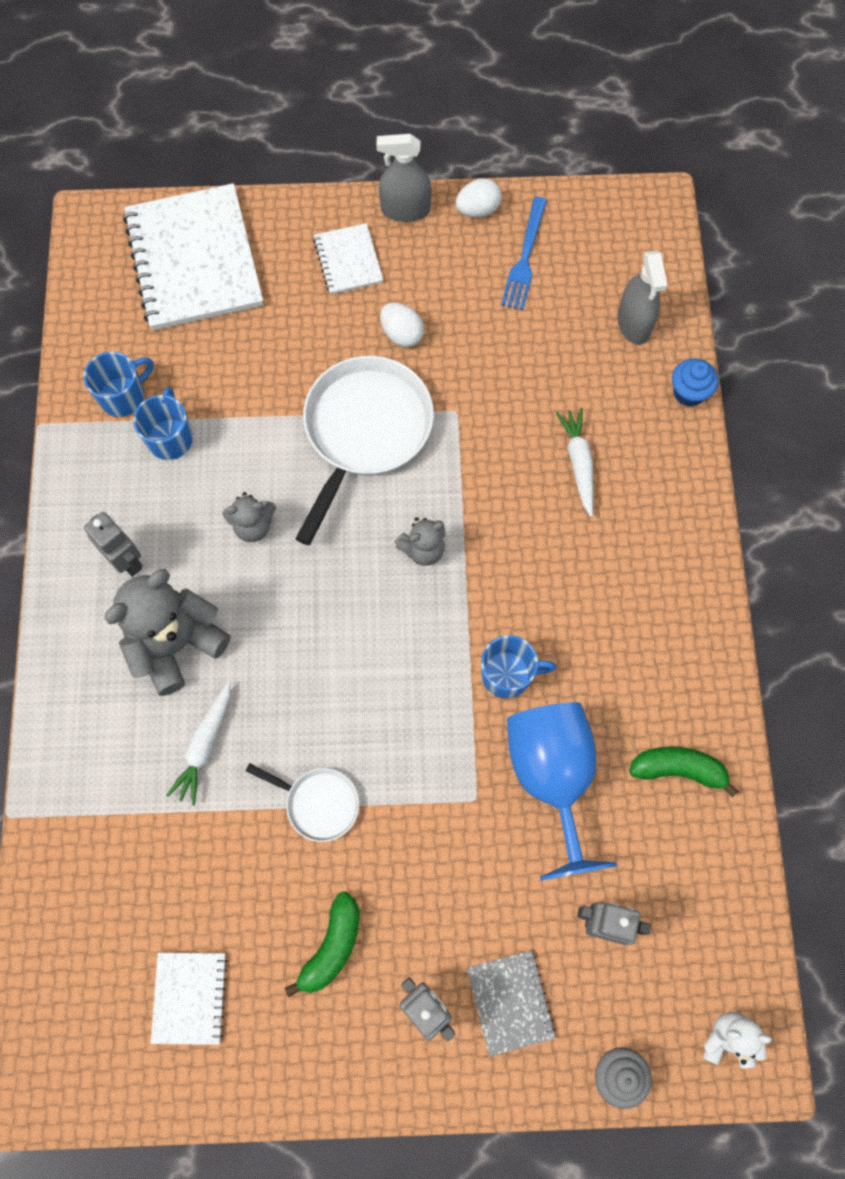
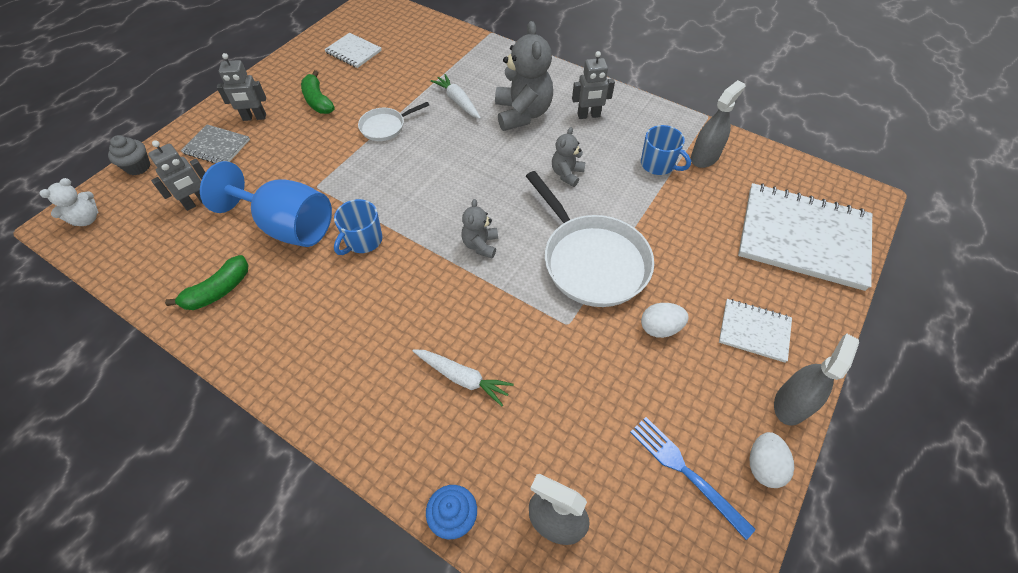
camera: 125 degrees right, 15 degrees down
(123, 396) = (704, 157): blue mug -> grey spray bottle

